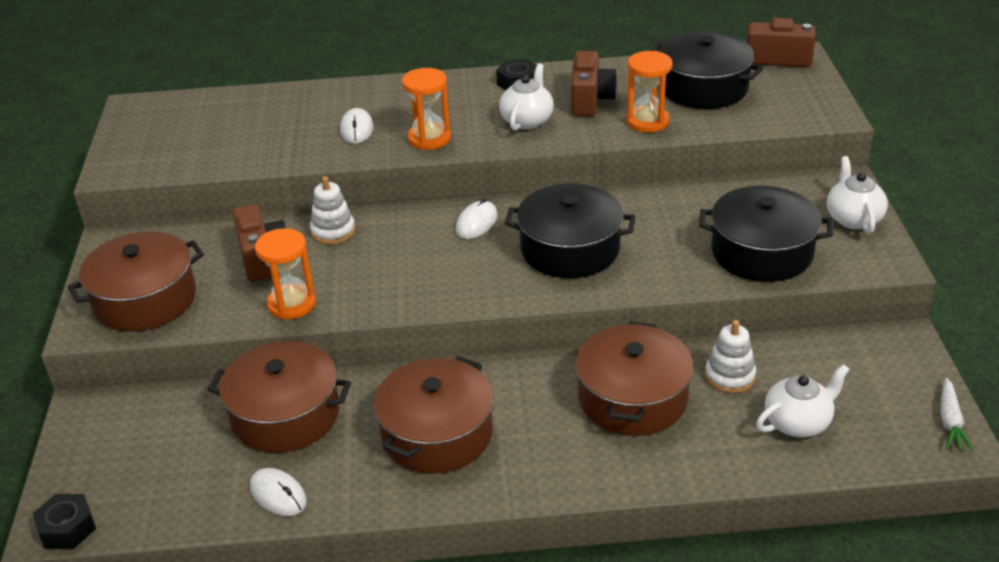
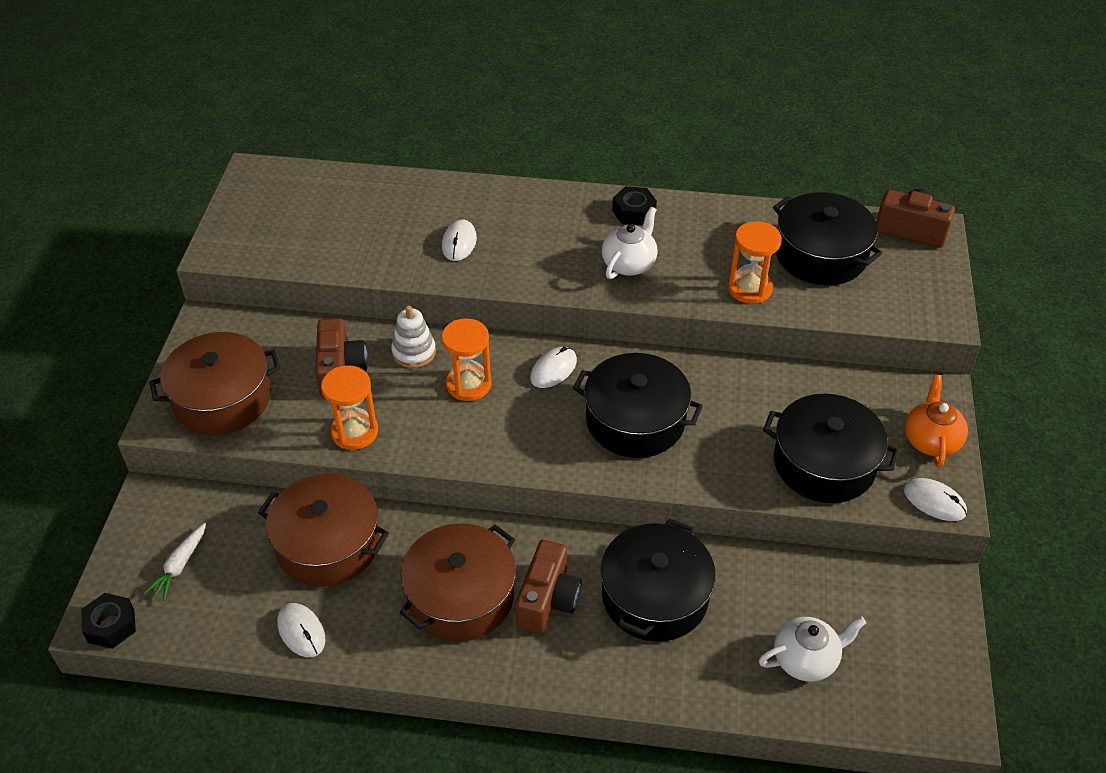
camera: 10 degrees right, 10 degrees up
(429, 138) = (526, 268): orange hourglass -> orange hourglass (468, 384)
(590, 100) = (700, 249): brown camera -> brown camera (548, 600)
(632, 398) = (655, 596): brown pot -> black pot
(730, 376) = (756, 591): white stacking toy -> none
(853, 218) = (931, 440): white teapot -> orange teapot
(875, 264) = (934, 501): none -> white mouse
(950, 422) = (956, 692): white carrot -> white carrot (179, 566)

